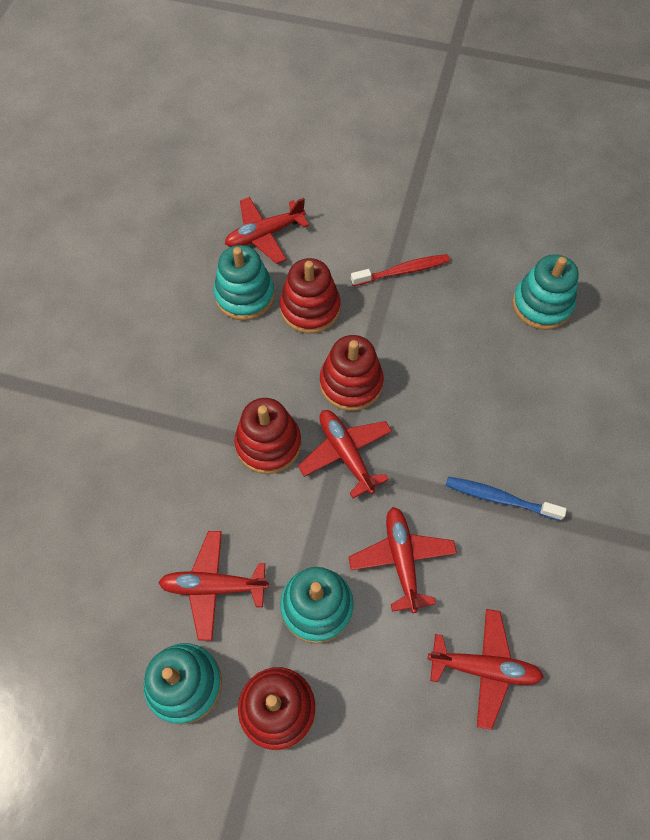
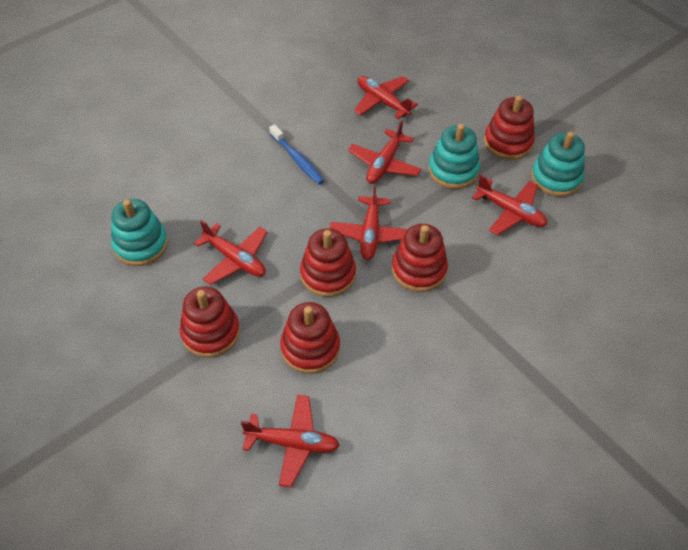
camera: 145 degrees left, 10 degrees down
(244, 295) = (355, 393): turquoise stacking toy -> none
(402, 271) = (210, 332): red toothbrush -> red stacking toy
(447, 344) = (235, 259): none -> red plane

